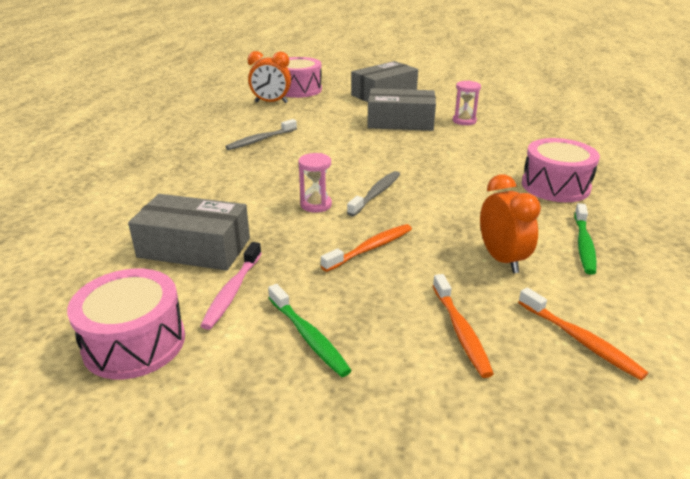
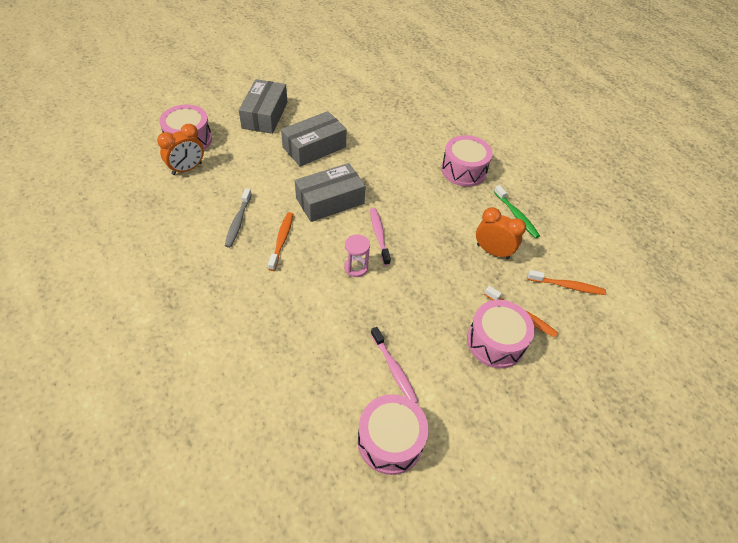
camera: 45 degrees left, 20 degrees up
(194, 248) = (330, 353): grey box -> grey box (330, 201)
(308, 337) = (465, 369): green toothbrush -> none
(370, 248) = (425, 285): orange toothbrush -> orange toothbrush (282, 240)
(376, 194) = (379, 235): grey toothbrush -> pink toothbrush
(386, 335) = (495, 342): none -> pink drum
(464, 121) = (354, 125): pink hourglass -> none

